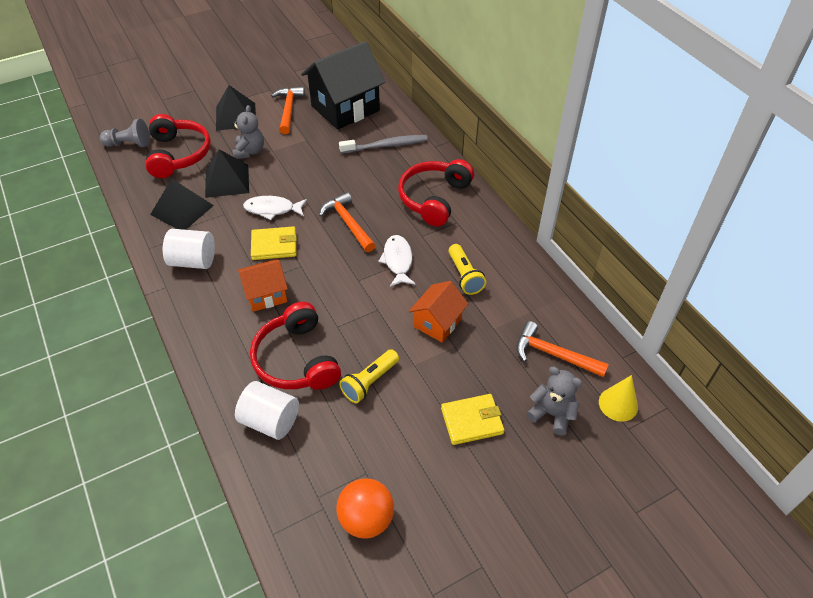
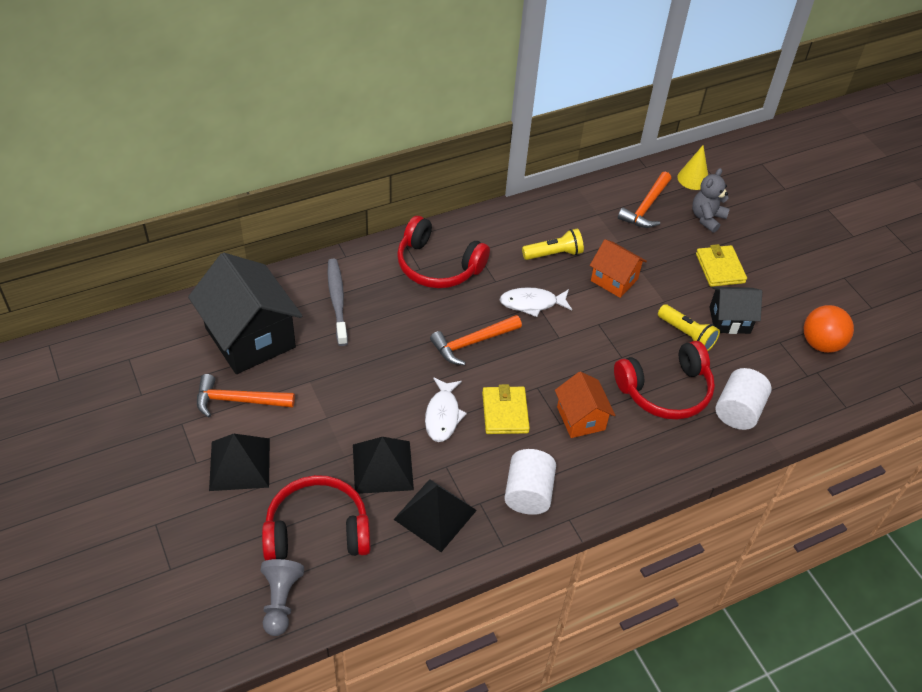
camera: 90 degrees left, 0 degrees up
(249, 151) = (325, 443): grey teddy bear -> none
(394, 424) = (729, 320): none -> black house

